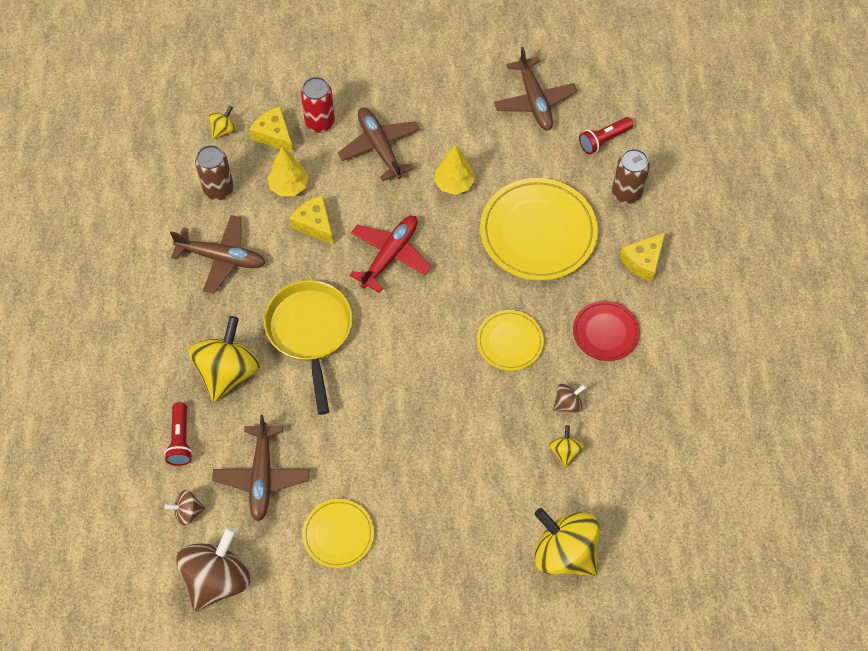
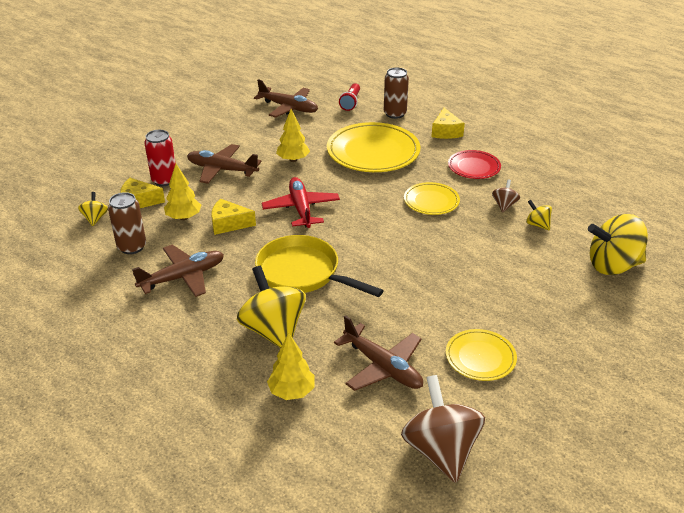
camera: 45 degrees left, 25 degrees down
(181, 440) = (292, 391): red flashlight -> yellow tree
(188, 512) = (359, 428): brown spinning top -> none

